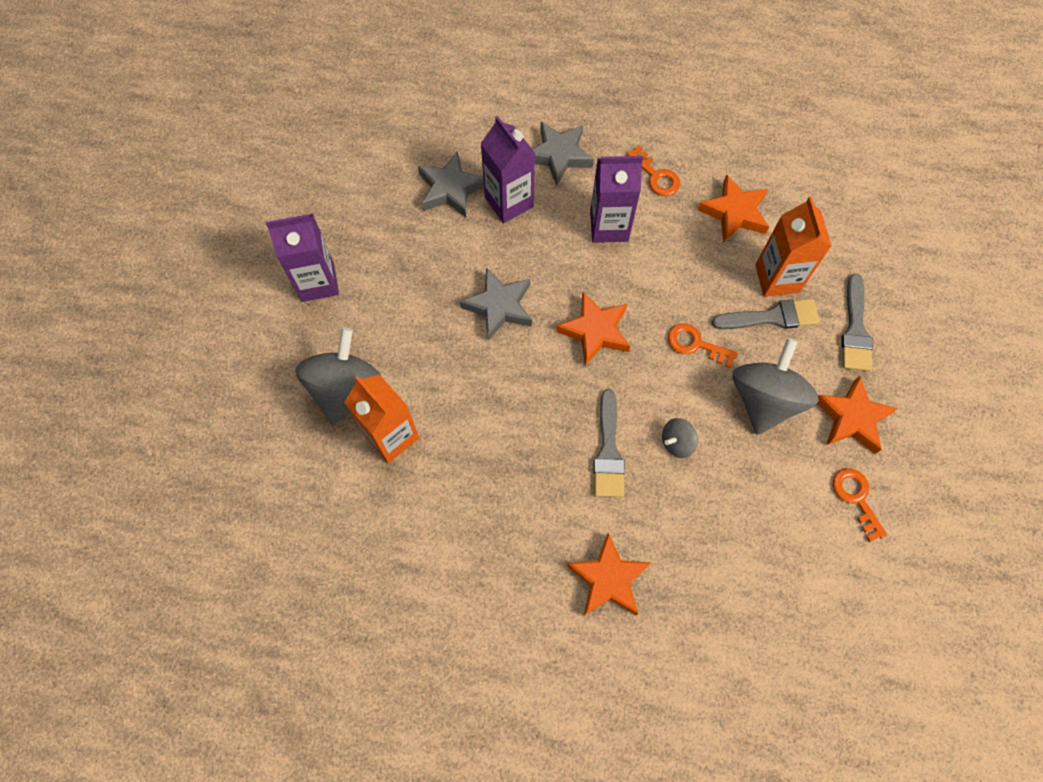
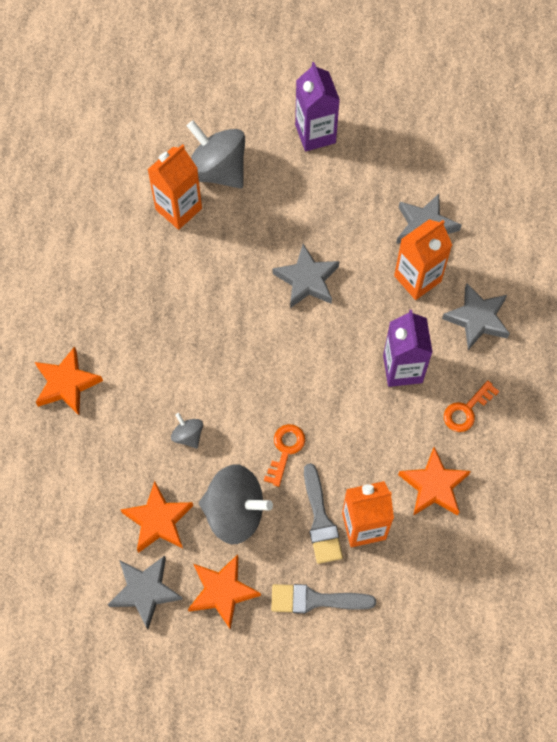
camera: 85 degrees right, 0 degrees up
(346, 389) = (217, 170): grey spinning top -> grey spinning top turned 150 degrees counterclockwise
(509, 202) = (417, 278): purple carton -> orange carton
(595, 331) = (290, 362): orange star -> orange star (158, 520)
(608, 451) = (176, 379): grey brush -> none
(856, 498) = (145, 591): orange key -> grey star

